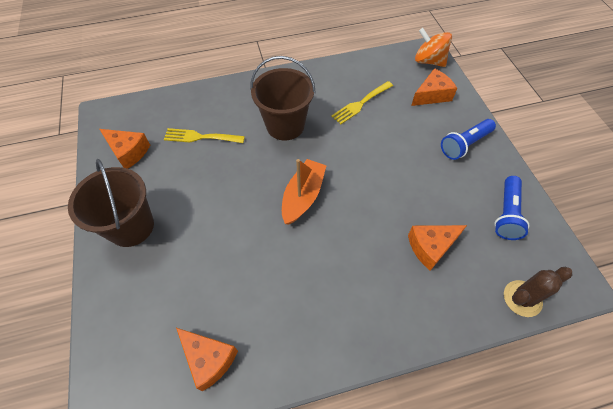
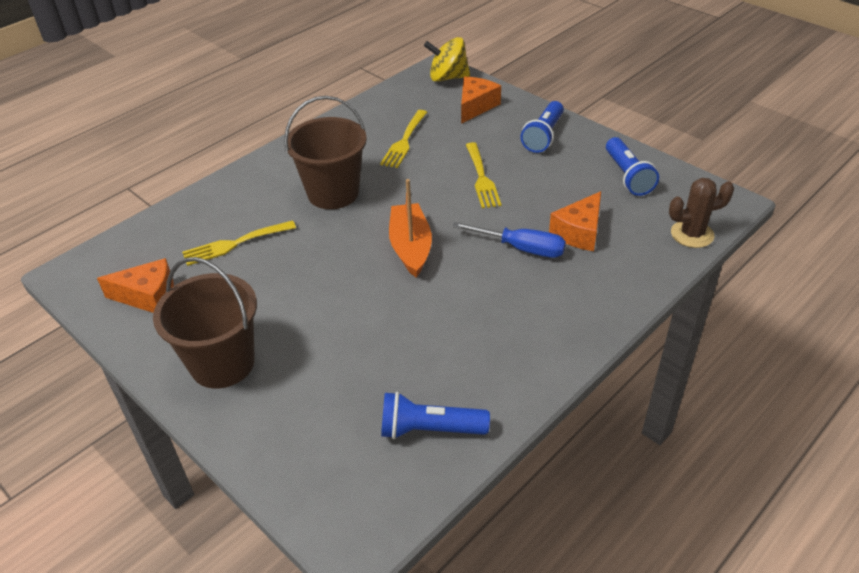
camera: 30 degrees left, 15 degrees down
(209, 359) = (429, 430): orange cheese -> blue flashlight
(378, 239) = (522, 249): none -> blue screwdriver
(392, 161) = (482, 178): none -> yellow fork
(429, 61) = (448, 77): orange spinning top -> yellow spinning top
(522, 298) = (692, 234): brown cactus -> brown cactus turned 45 degrees clockwise

